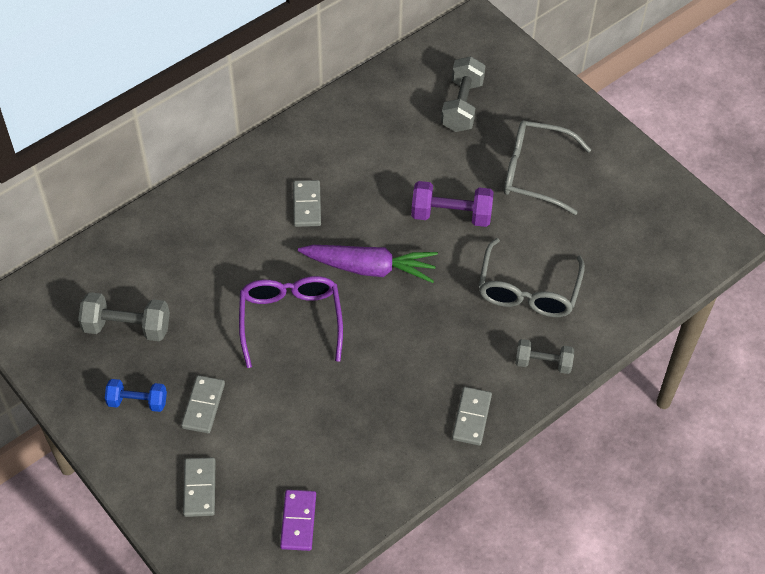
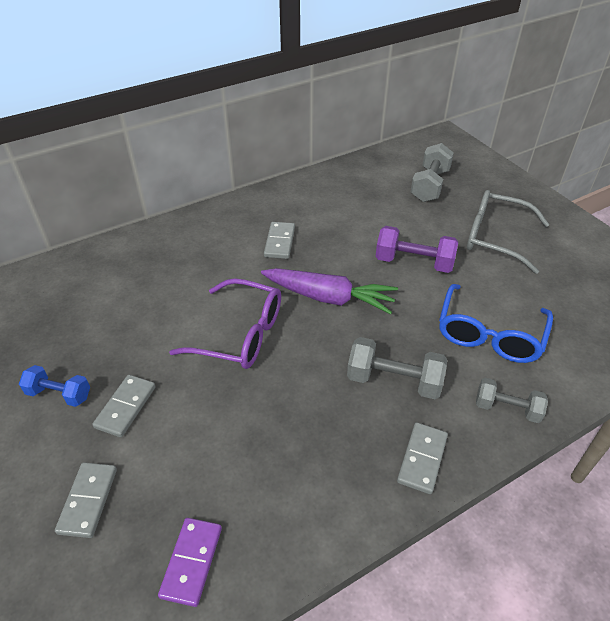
camera: 10 degrees right, 10 degrees down
(127, 327) = (79, 323): grey dumbbell -> grey dumbbell (394, 381)
(290, 320) = (240, 334): purple glasses -> purple glasses turned 105 degrees clockwise
(528, 291) = (489, 335): grey glasses -> blue glasses

